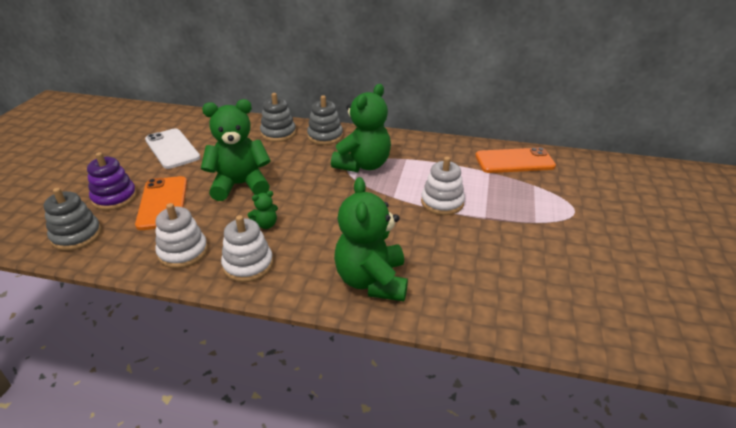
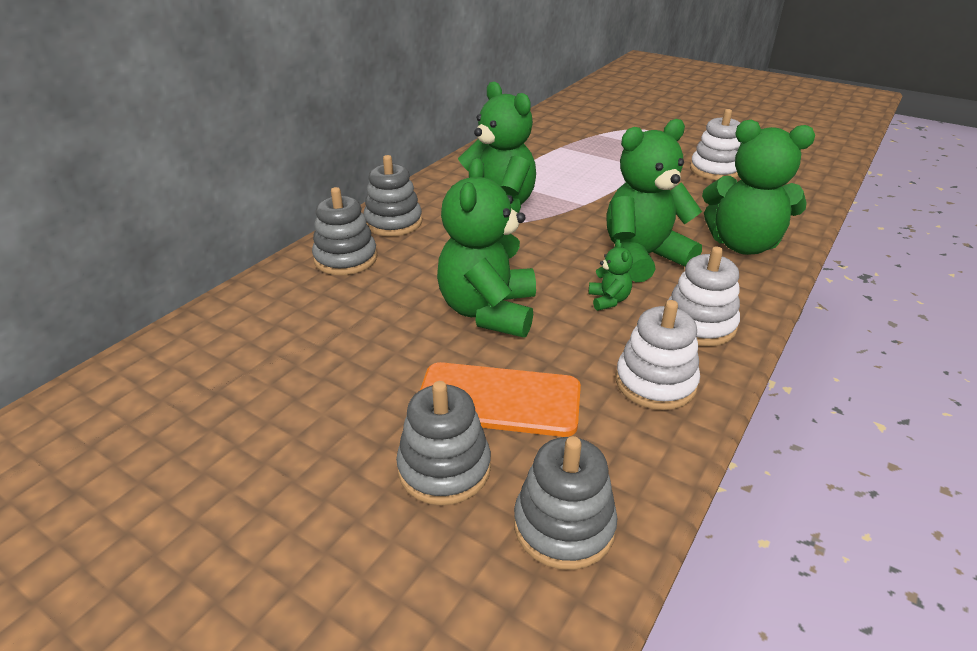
camera: 70 degrees left, 0 degrees up
(114, 198) = (444, 468): purple stacking toy -> grey stacking toy
(172, 149) = (296, 380): white phone -> none
(327, 232) = (642, 257): none -> green teddy bear
(442, 202) = (608, 181): white stacking toy -> white stacking toy (715, 170)
(514, 161) = (547, 131): orange phone -> none

